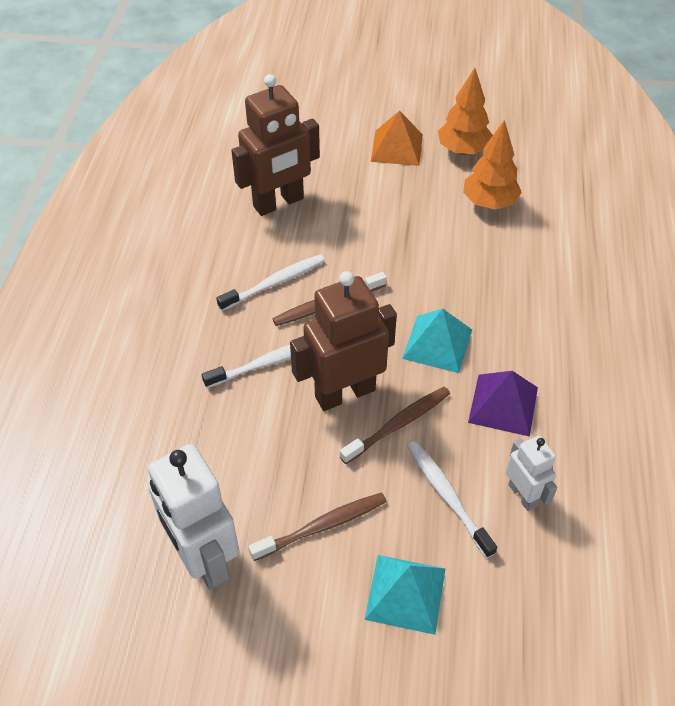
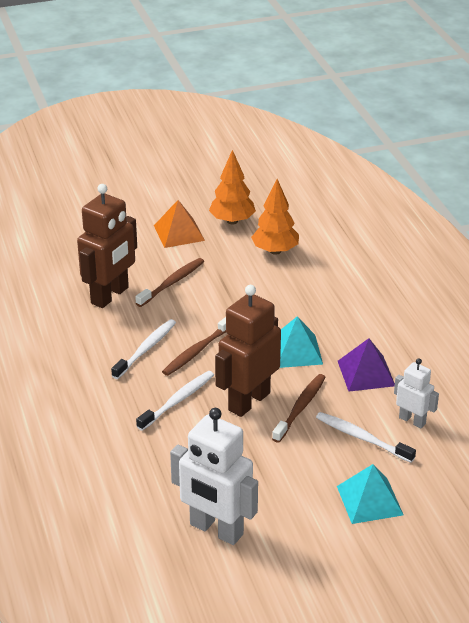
camera: 25 degrees left, 15 degrees down
(322, 526) = (287, 483): brown toothbrush -> brown toothbrush (172, 283)

